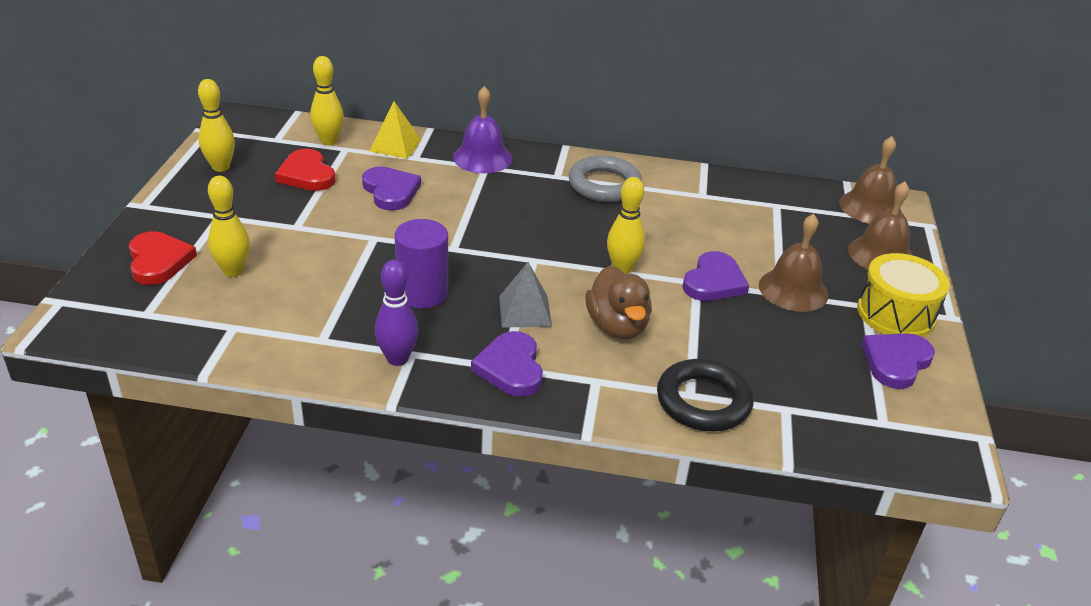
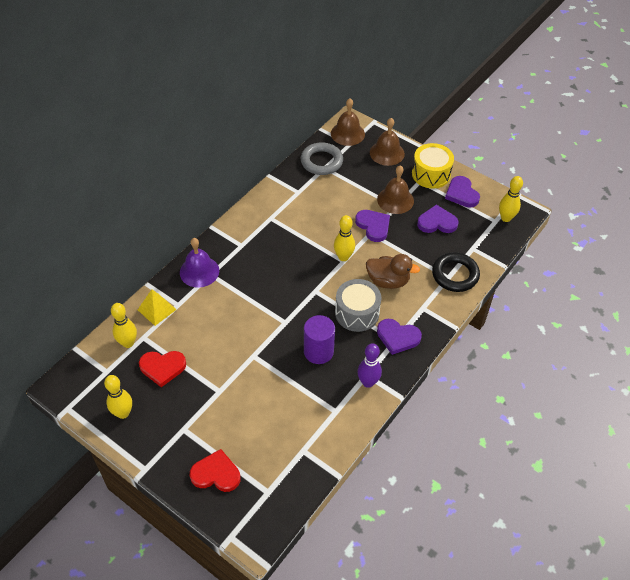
camera: 60 degrees left, 15 degrees up
(233, 271) = (248, 436): yellow bowling pin -> yellow bowling pin (506, 218)
(391, 191) = (209, 330): purple heart -> purple heart (437, 222)
(525, 311) = (357, 313): grey pyramid -> grey drum
(604, 185) = (263, 228): grey ring -> grey ring (321, 161)

